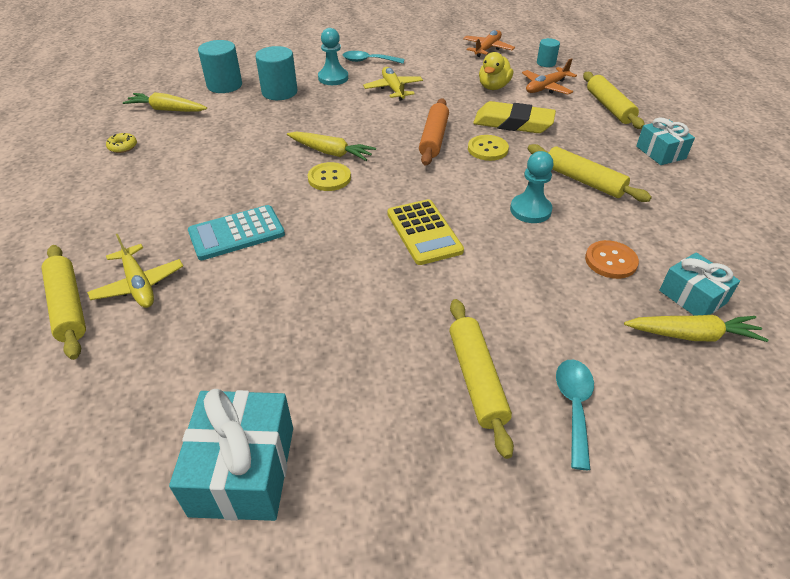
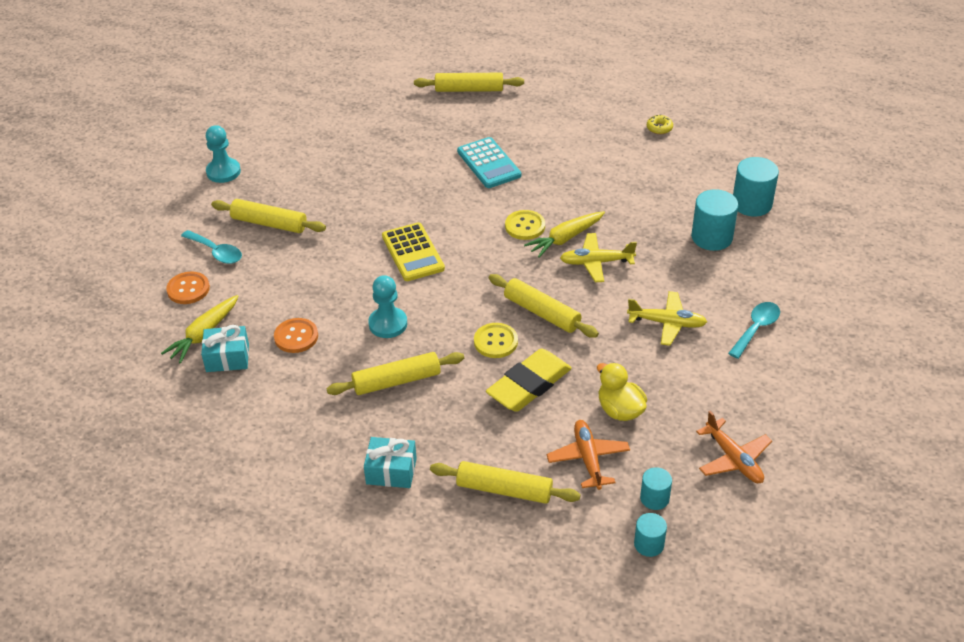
camera: 120 degrees right, 0 degrees up
(139, 285) = (467, 116): yellow plane -> yellow plane (596, 262)
(167, 110) = (716, 160): yellow carrot -> none
(236, 233) = (488, 163): turquoise calculator -> turquoise calculator turned 150 degrees clockwise
(243, 470) = (297, 130): turquoise gift -> none
(333, 78) = (724, 285): turquoise pawn -> turquoise pawn (223, 172)
(424, 232) = (412, 253): yellow calculator -> yellow calculator turned 120 degrees counterclockwise
(434, 138) = (542, 313): orange rolling pin -> yellow rolling pin
(578, 58) = (649, 544): none -> turquoise cylinder
(656, 395) = (188, 289): none -> orange button

